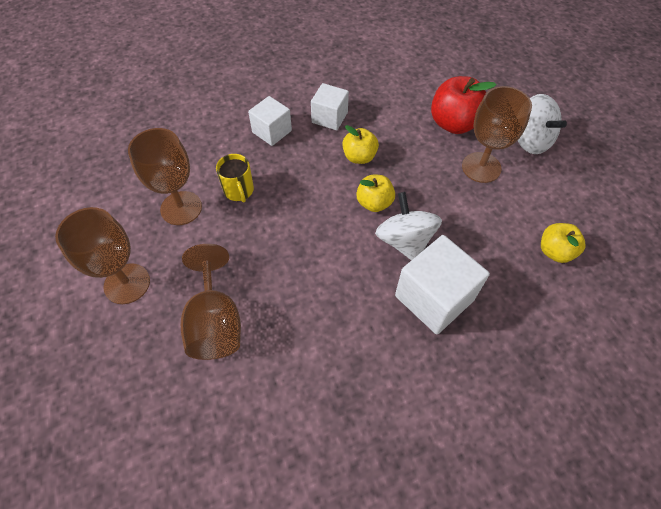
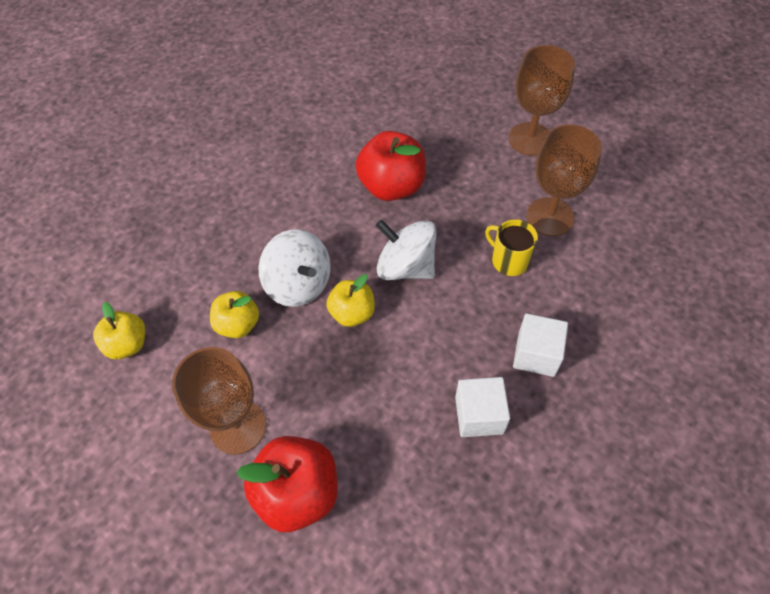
camera: 155 degrees right, 0 degrees up
(215, 322) = (431, 144): brown goblet -> none
(281, 294) = (392, 186): none -> red apple
(359, 157) = (402, 368): yellow apple -> yellow apple (238, 324)
(434, 298) = (248, 241): white cube -> none
(530, 140) = (175, 513): white spinning top -> white spinning top (406, 266)

